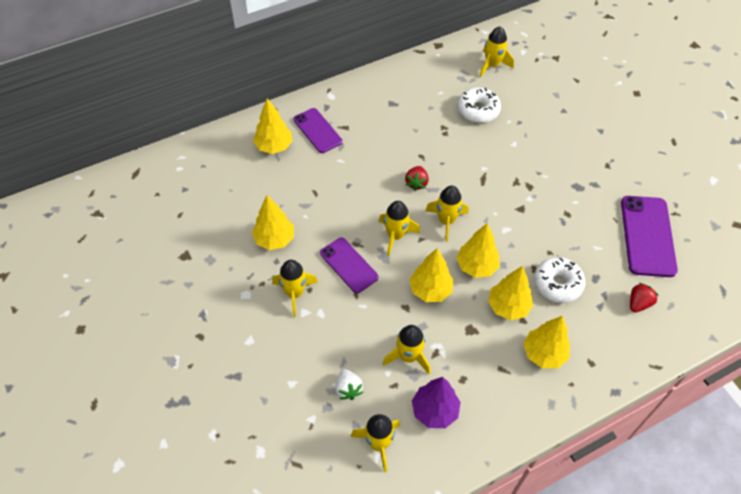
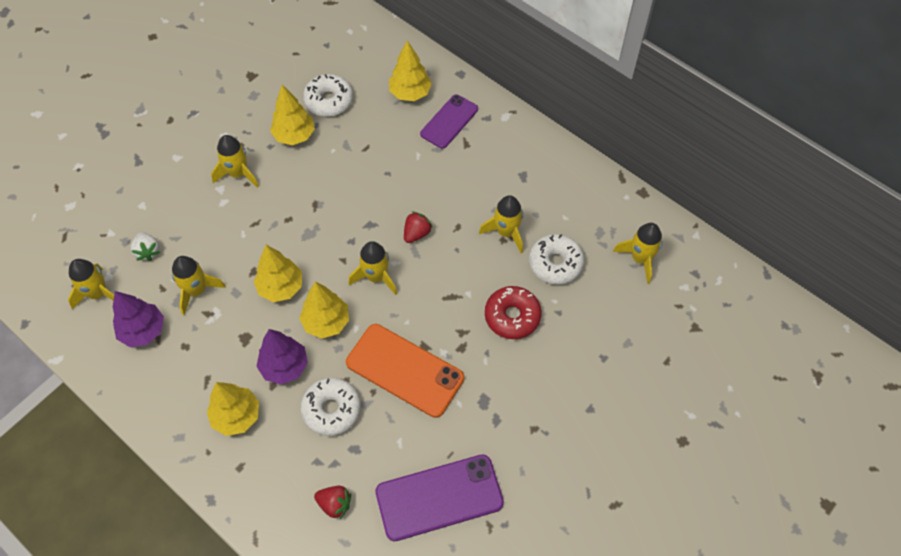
camera: 70 degrees right, 5 degrees up
(250, 204) = (329, 101): none -> white donut
(348, 265) = (286, 206): purple phone -> none
(348, 389) = (148, 251): white strawberry -> white strawberry turned 75 degrees counterclockwise
(395, 236) = (338, 235): yellow rocket -> yellow rocket (506, 232)
(416, 183) = (416, 233): red strawberry -> red strawberry turned 135 degrees clockwise
(508, 307) = (284, 366): yellow tree -> purple tree
(513, 148) = (512, 316): none -> red donut
(537, 226) = (405, 370): none -> orange phone

